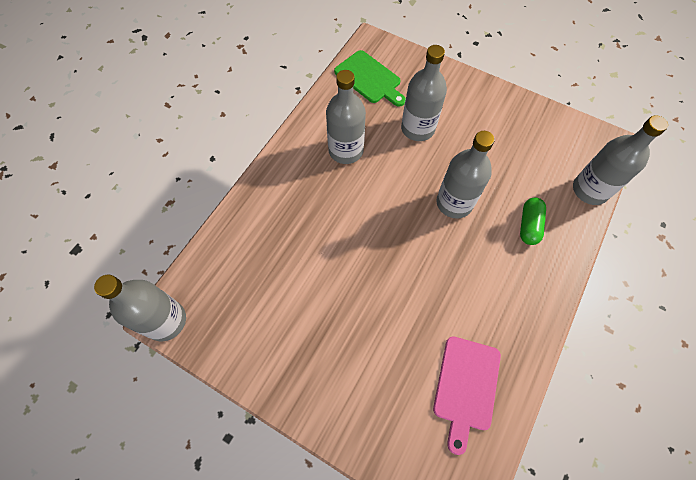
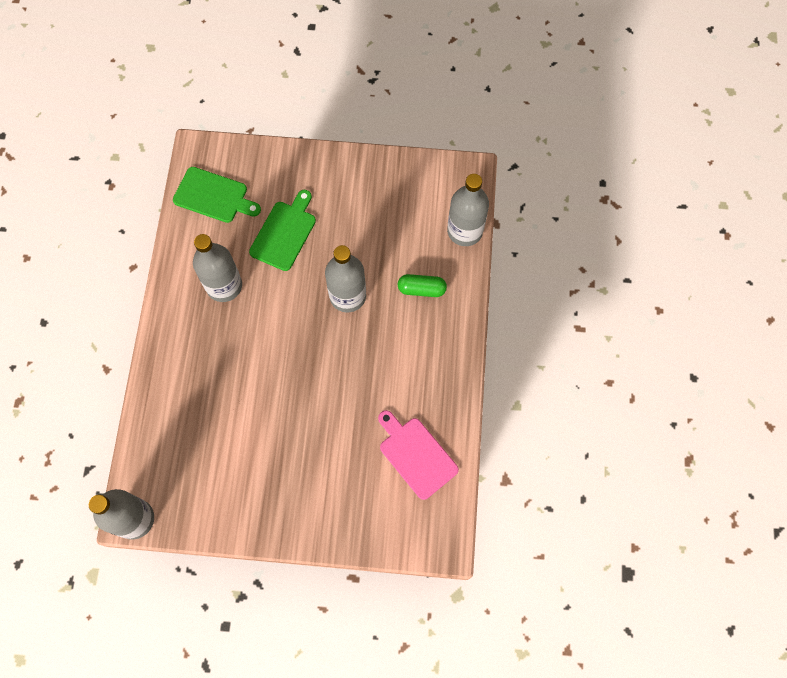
camera: 25 degrees left, 5 degrees up
(417, 128) = (284, 233): grey bottle -> green cutting board
(466, 387) = (416, 455): pink cutting board -> pink cutting board turned 150 degrees clockwise
(529, 225) = (421, 289): green capsule -> green capsule turned 75 degrees counterclockwise

